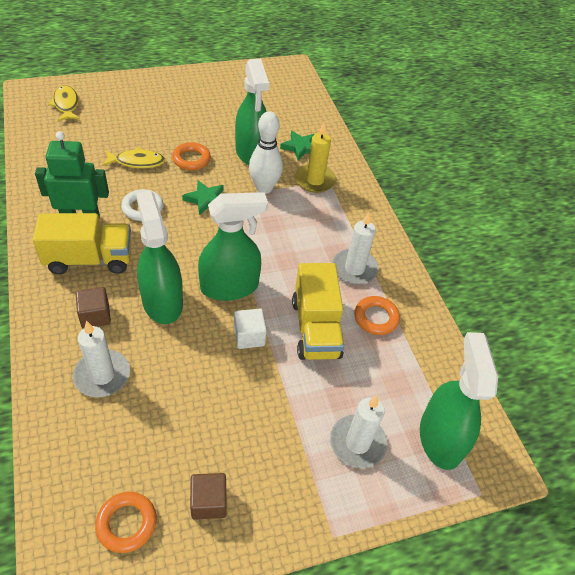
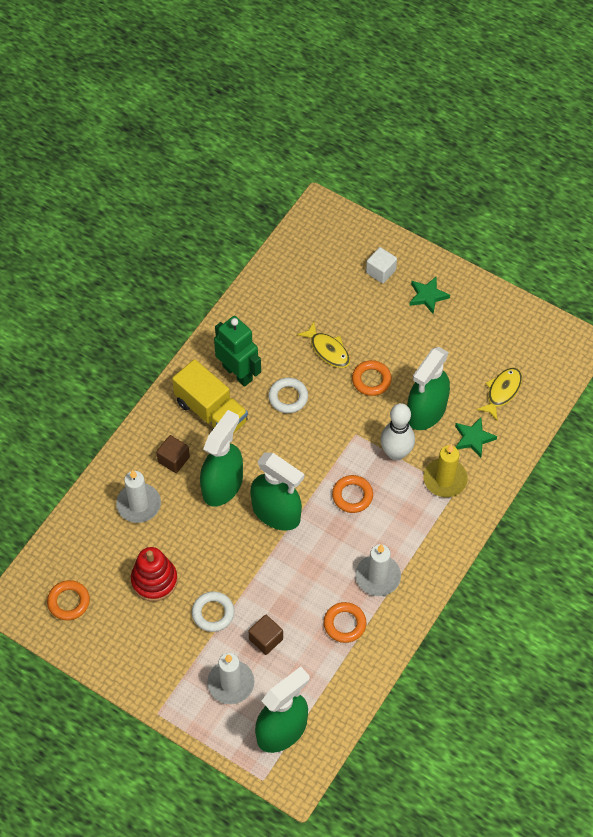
camera: 55 degrees right, 10 degrees up
(66, 104) = (334, 246): yellow fish -> yellow fish (502, 392)
(190, 424) = (154, 580): none -> red stacking toy
(205, 199) = (340, 427): green star -> green star (427, 296)
(208, 502) = (117, 632): brown cube -> brown cube (266, 639)
(249, 336) = (248, 559): white cube -> white cube (381, 271)
(269, 233) = (352, 496): none -> orange ring
(273, 402) = (213, 613): none -> white ring
(316, 328) = (296, 593): yellow truck -> none

